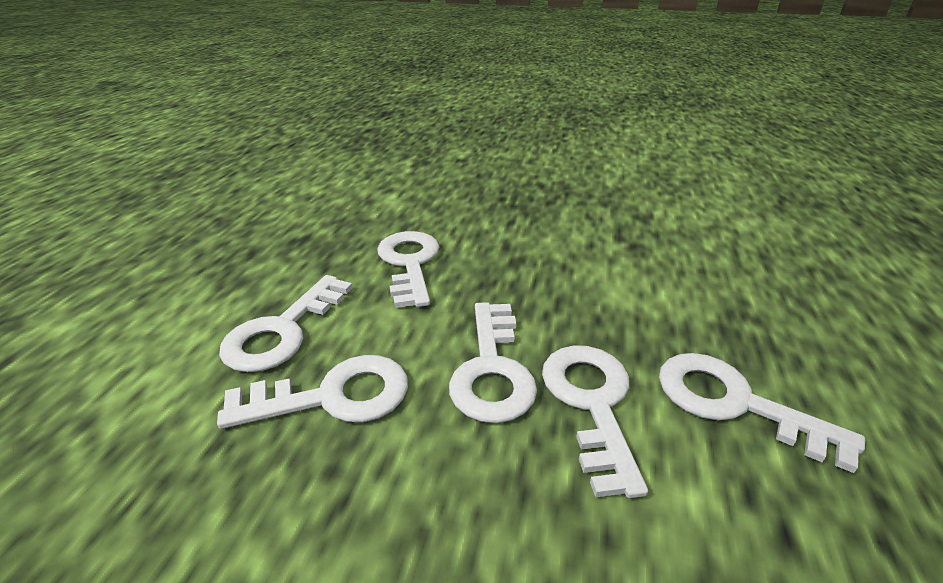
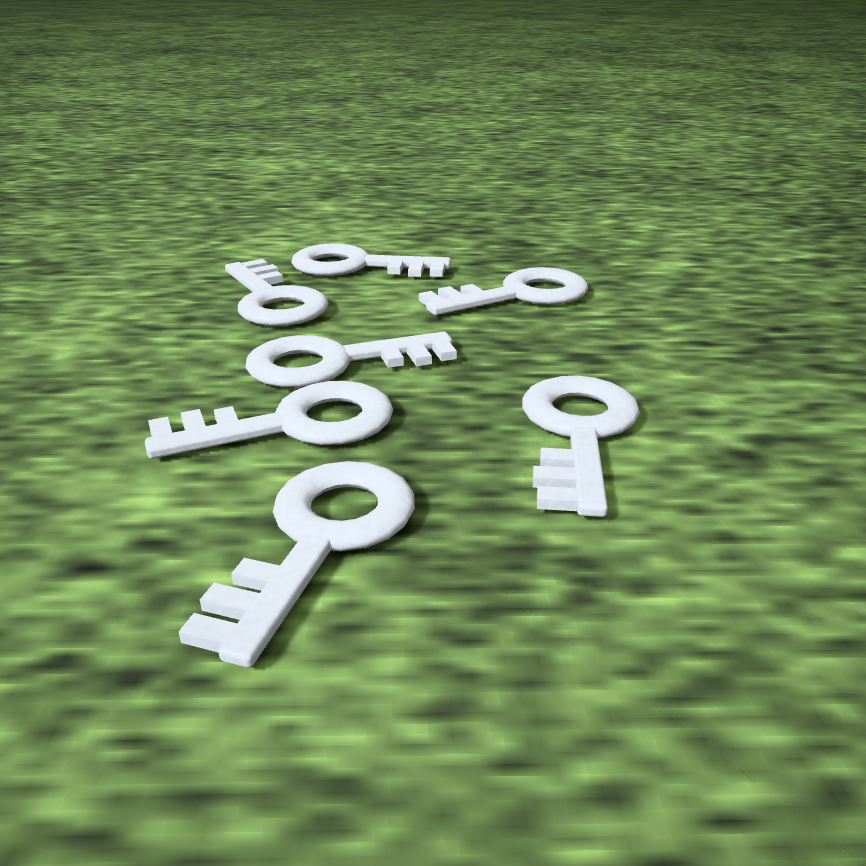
camera: 75 degrees right, 5 degrees down
(613, 286) = (577, 434): none -> white key

